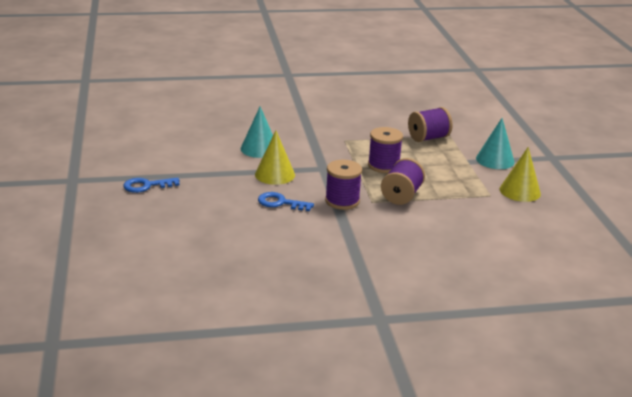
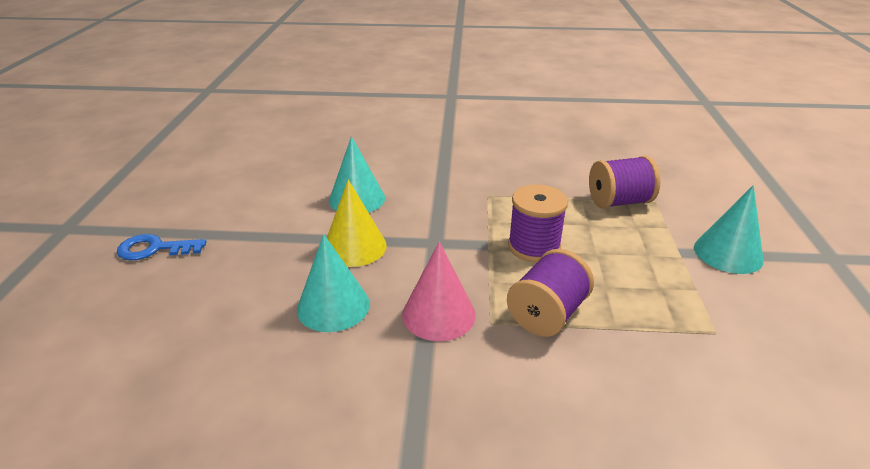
camera: 15 degrees right, 5 degrees up
(280, 203) = (333, 306): blue key -> turquoise cone
(342, 201) = (438, 314): purple spool -> pink cone
(520, 191) = (775, 328): yellow cone -> none

